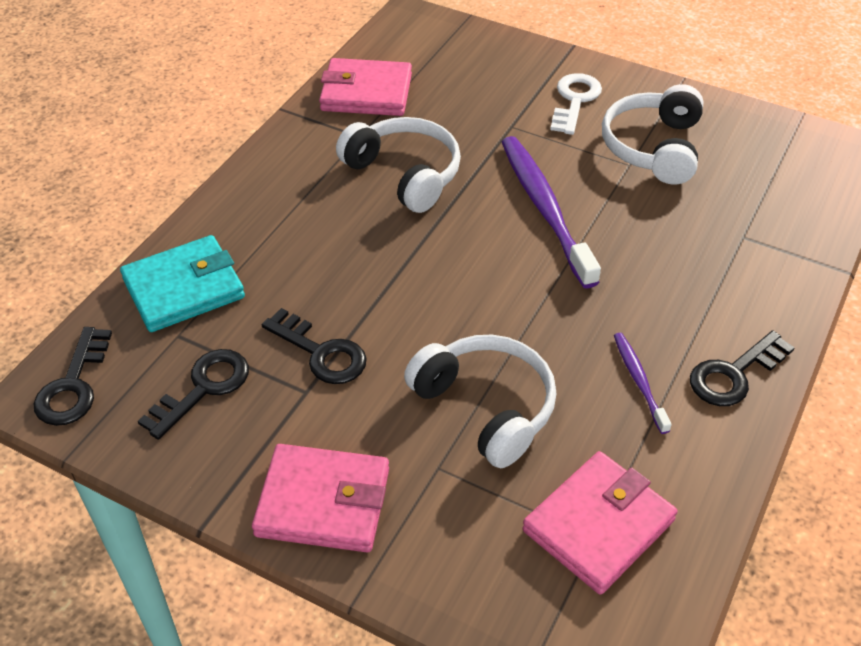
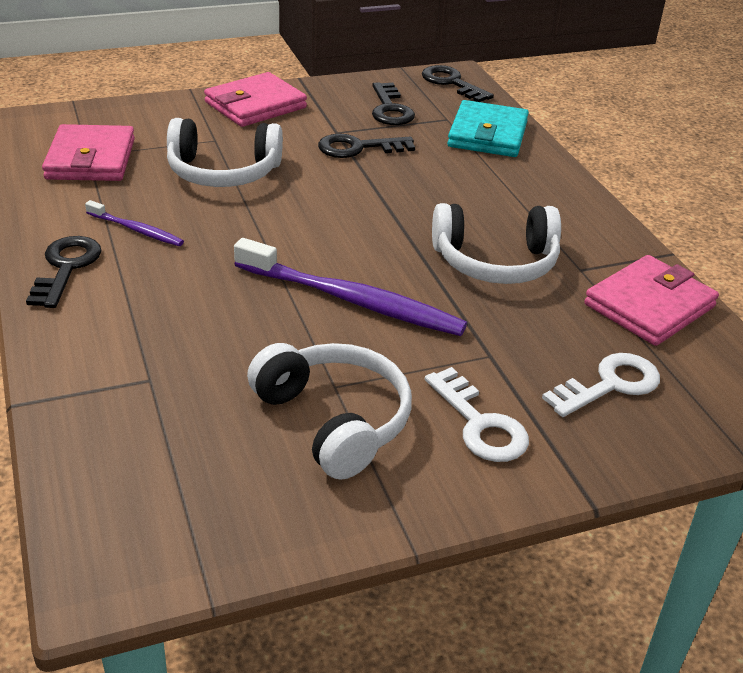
camera: 130 degrees right, 10 degrees down
(473, 75) = (609, 385): none -> white key

